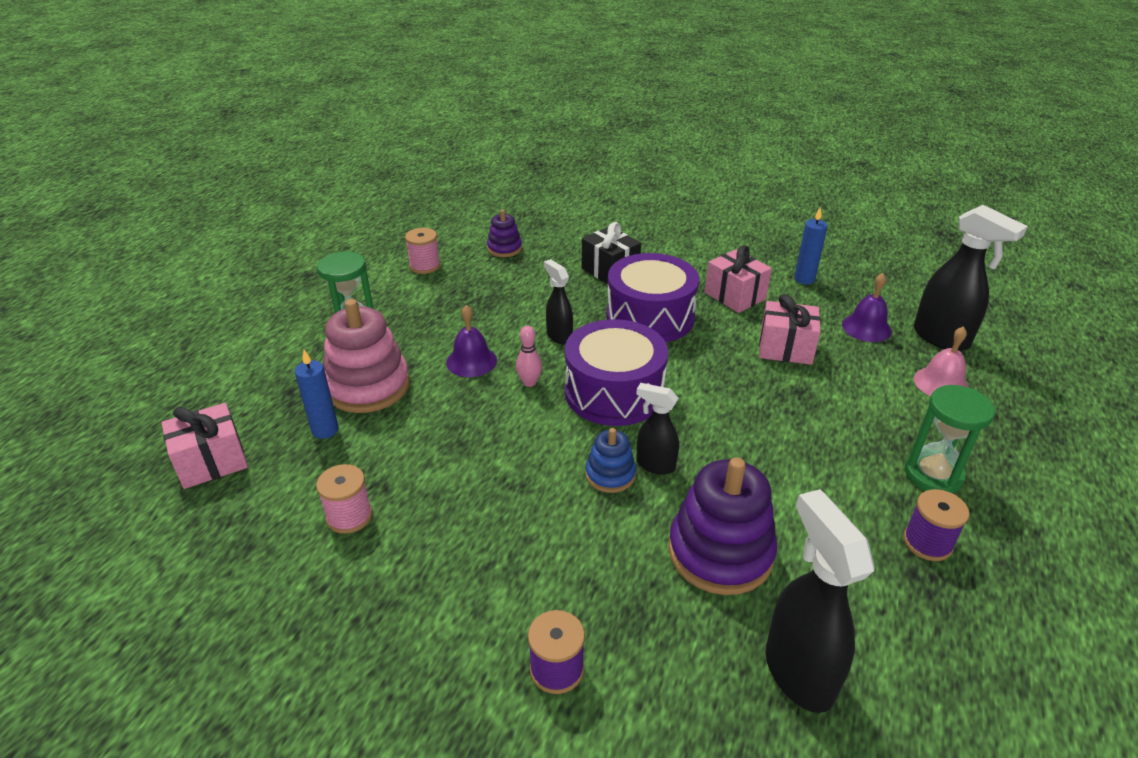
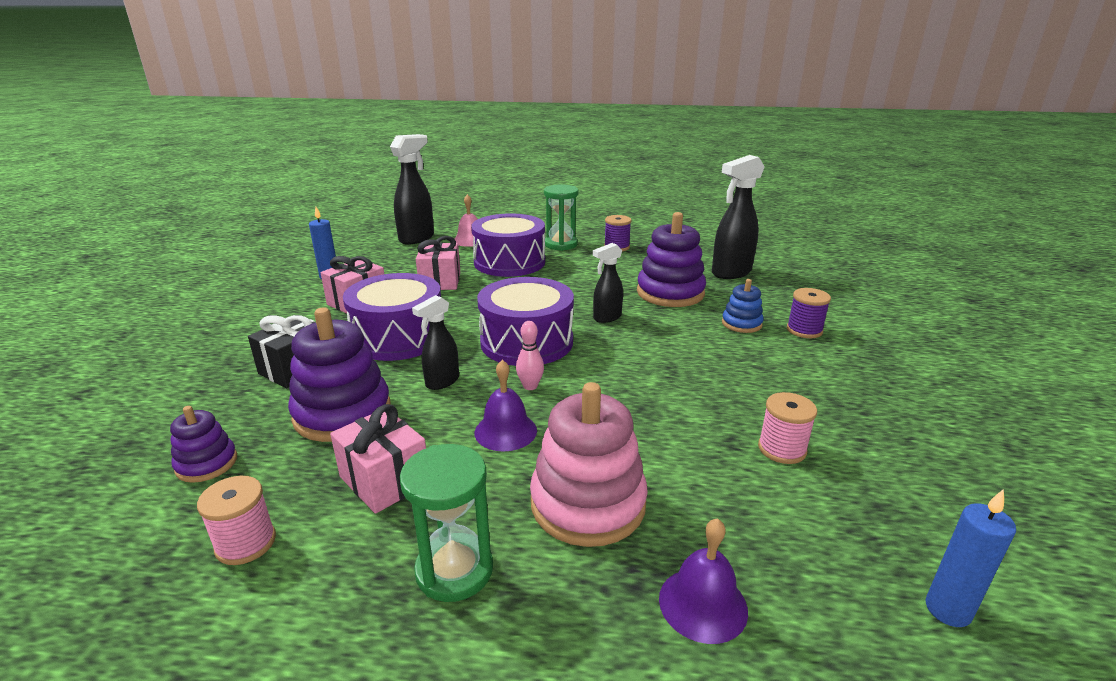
camera: 105 degrees left, 10 degrees down
(212, 462) = (816, 608): pink gift -> pink gift (385, 480)
(325, 430) = (686, 513): blue candle -> blue candle (948, 610)
(535, 291) = (342, 413): none -> purple stacking toy
(610, 474) = (629, 332): blue stacking toy -> blue stacking toy (741, 324)
(655, 464) = (606, 318): black spray bottle -> black spray bottle turned 45 degrees clockwise
(849, 409) = (509, 262): none -> purple drum
(866, 328) = (406, 257): purple bell -> purple bell (703, 604)

